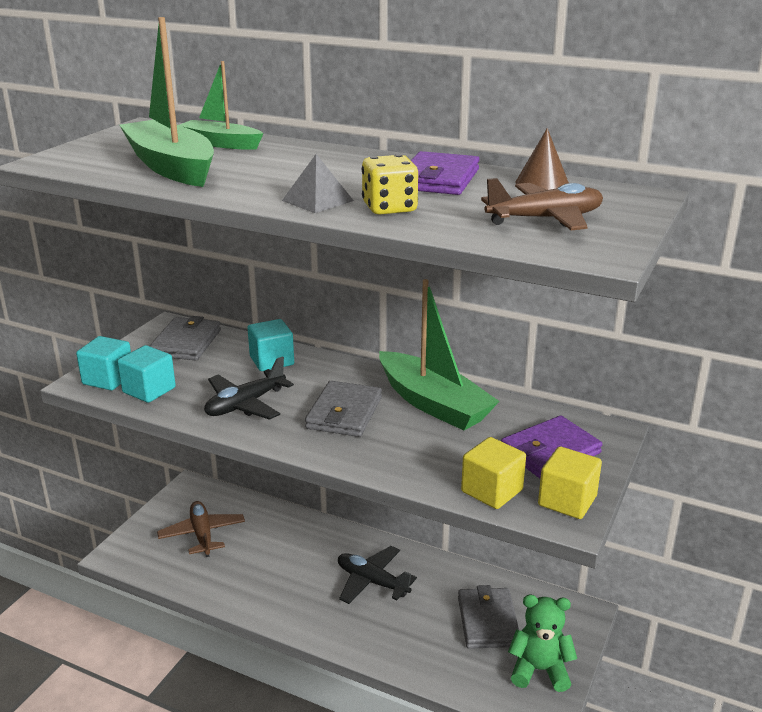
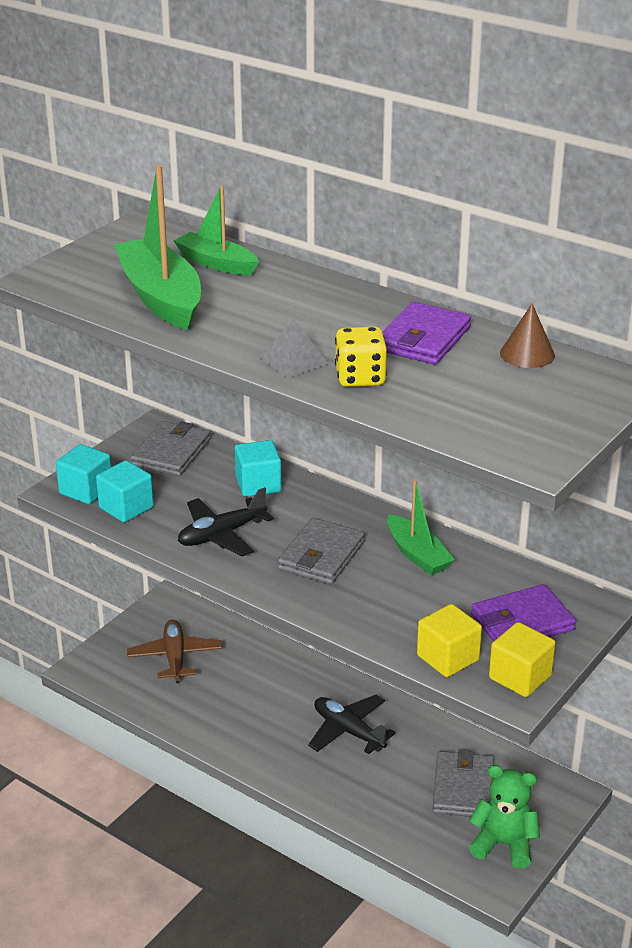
camera: 10 degrees right, 5 degrees up
(433, 404) = (417, 554): green boat -> green boat, size x0.61
(545, 219) = (506, 406): brown plane -> none

